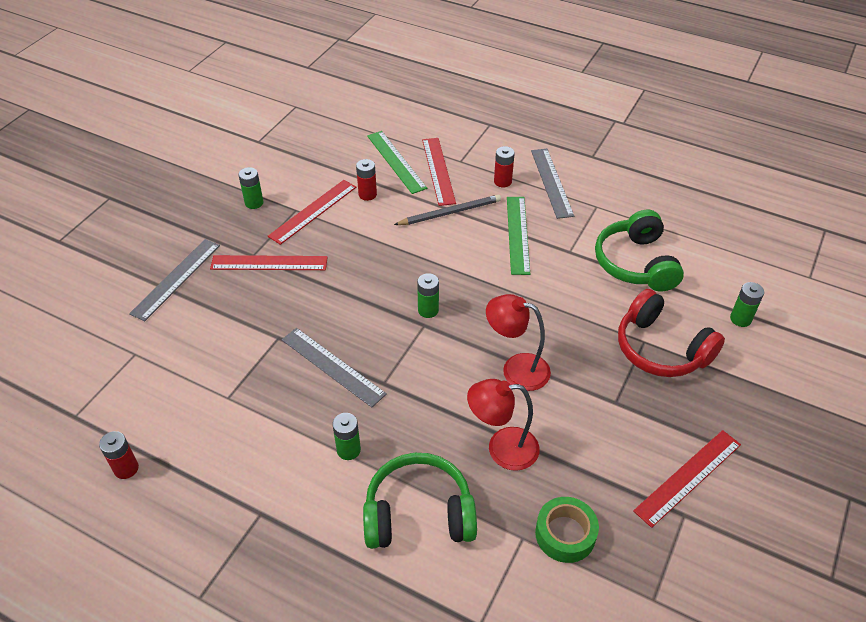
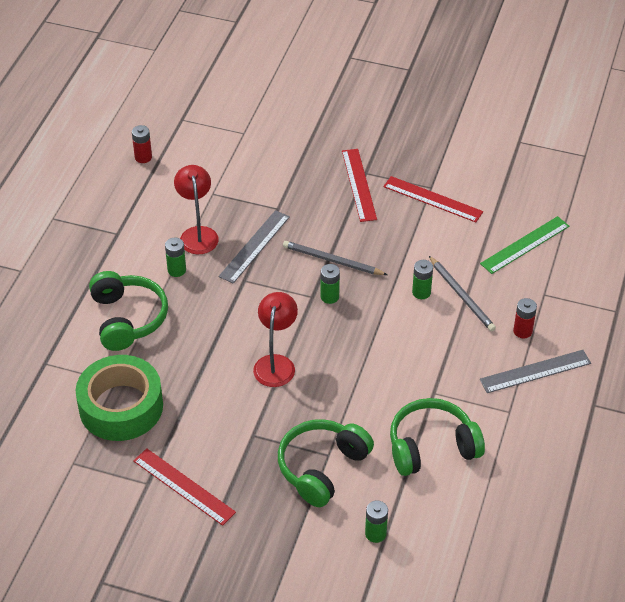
camera: 80 degrees right, 0 degrees up
(176, 279) = (326, 134): grey ruler -> none
(254, 203) = (431, 158): green battery -> green battery (421, 292)
(367, 194) = (468, 232): red battery -> none
(376, 301) = (332, 260): none -> grey pencil
(438, 171) = (522, 279): red ruler -> none
(502, 449) = (192, 361): red lamp -> red lamp (198, 234)
(518, 234) = (446, 350): green ruler -> none
(565, 534) = (121, 406): green tape -> green tape, size x1.79
(661, 349) = (322, 468): red headphones -> green headphones

